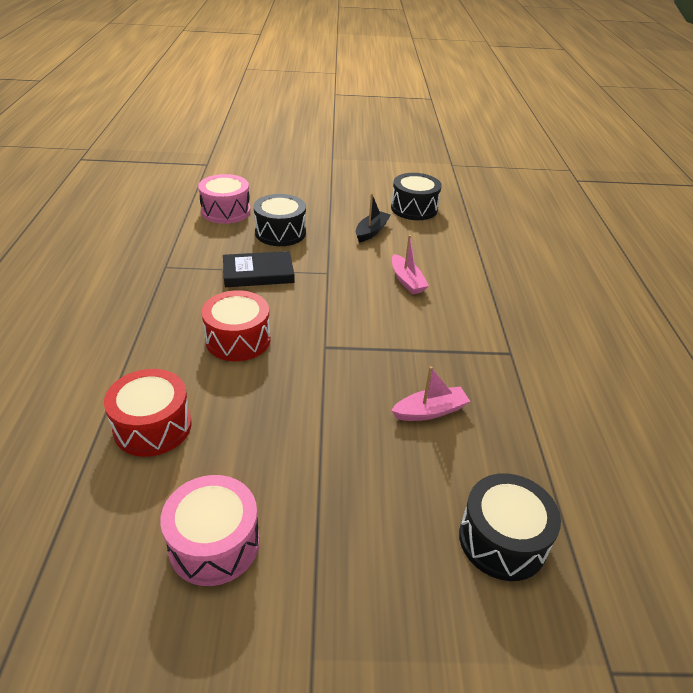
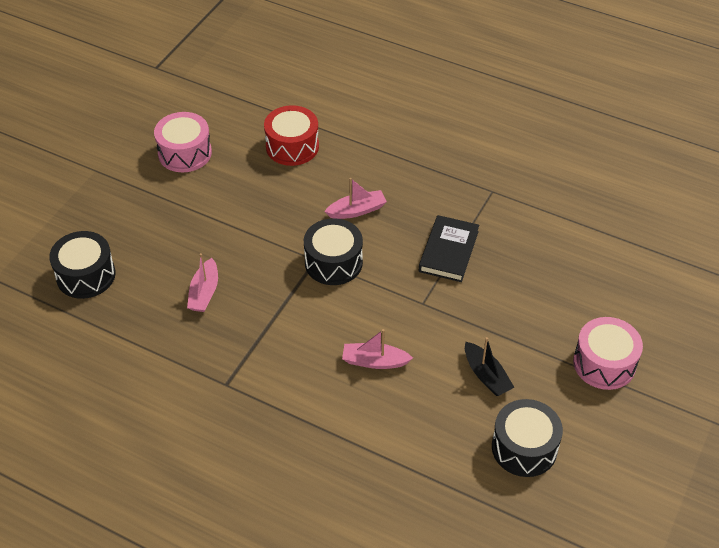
camera: 120 degrees right, 10 degrees up
(226, 211) = (587, 261): pink drum -> pink drum (604, 363)
(238, 339) = (357, 210): red drum -> pink boat
(280, 233) = (519, 293): black drum -> black drum (333, 262)

